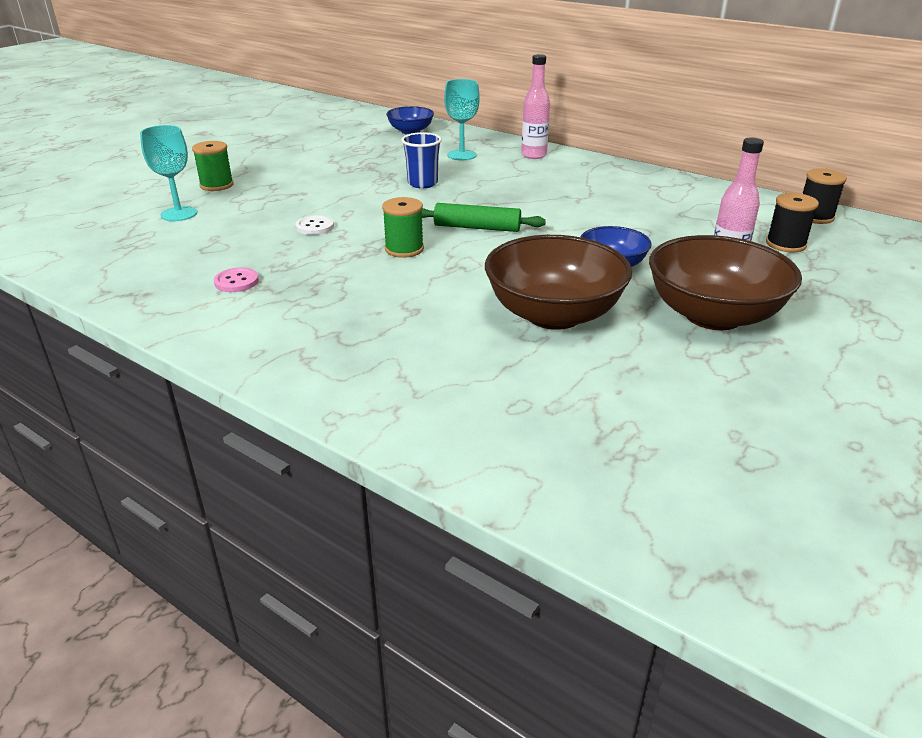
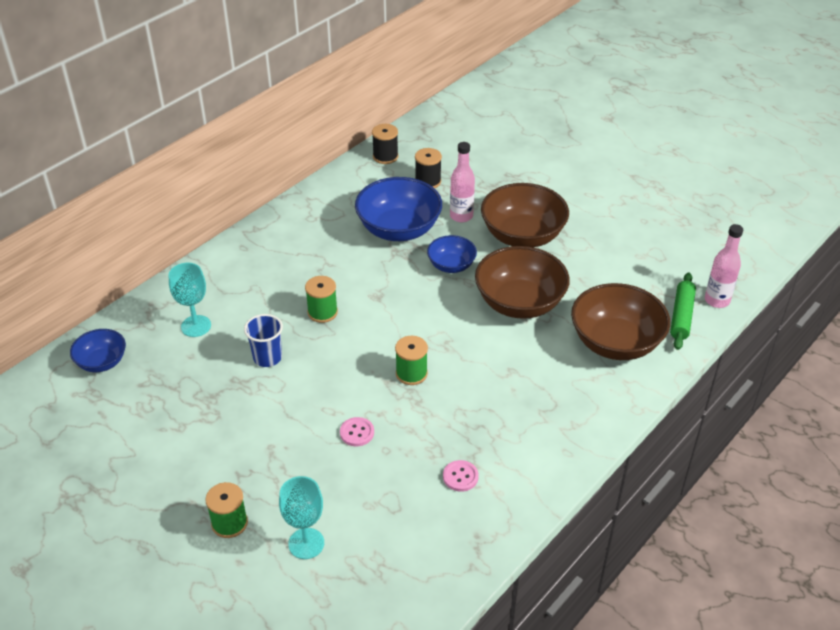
camera: 85 degrees left, 10 degrees up
(315, 227) = (357, 432): white button -> pink button
(477, 227) = (376, 328): green rolling pin -> green rolling pin (681, 316)
(485, 400) = (615, 343): none -> brown bowl
(496, 201) = (322, 312): none -> green spool
(533, 155) = (212, 276): pink bottle -> pink bottle (717, 300)
(666, 231) = (399, 229): none -> blue bowl

